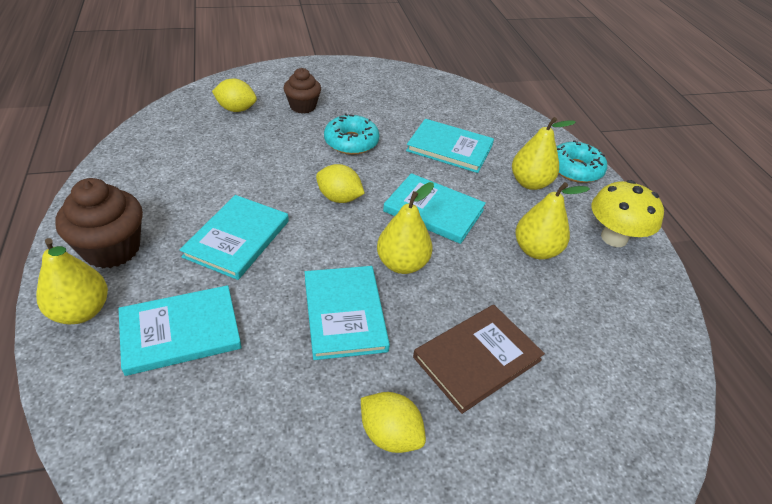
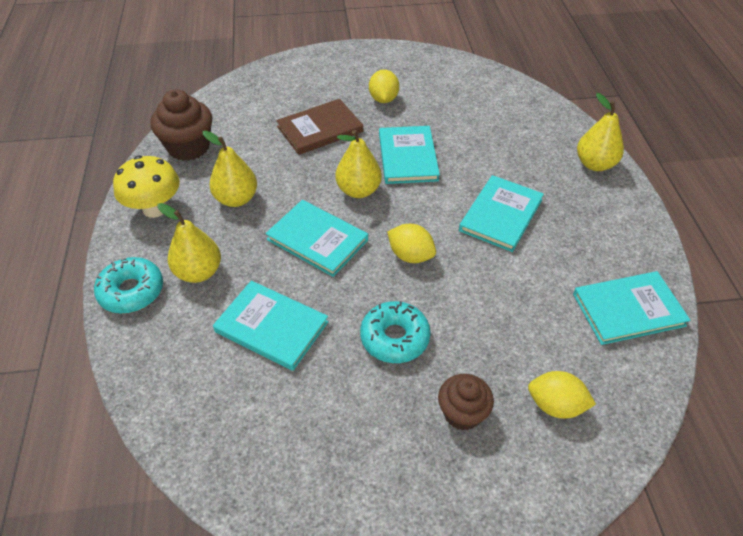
camera: 170 degrees left, 5 degrees up
(112, 249) = (601, 208): brown cupcake -> brown cupcake (188, 147)
(180, 332) = (520, 150): turquoise book -> turquoise book (628, 310)
(390, 434) = (383, 99): yellow lemon -> yellow lemon turned 45 degrees clockwise

